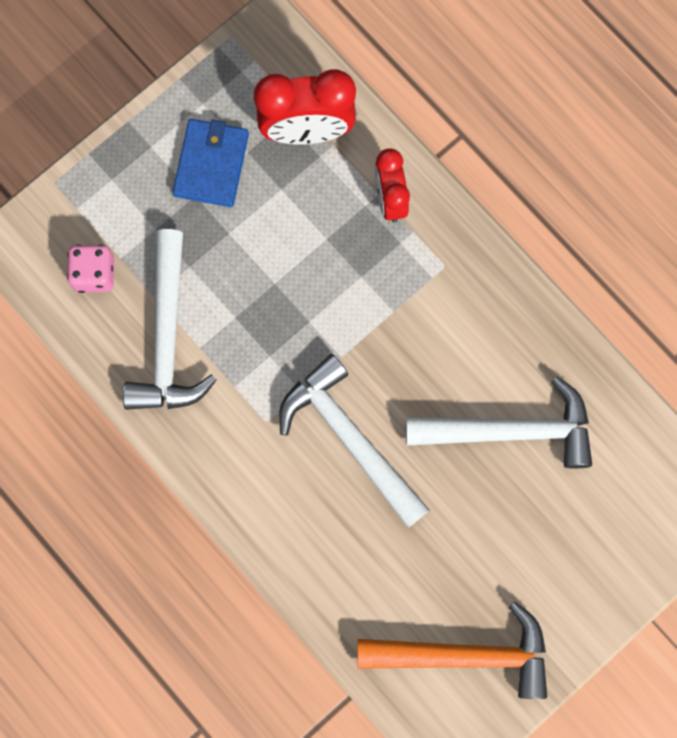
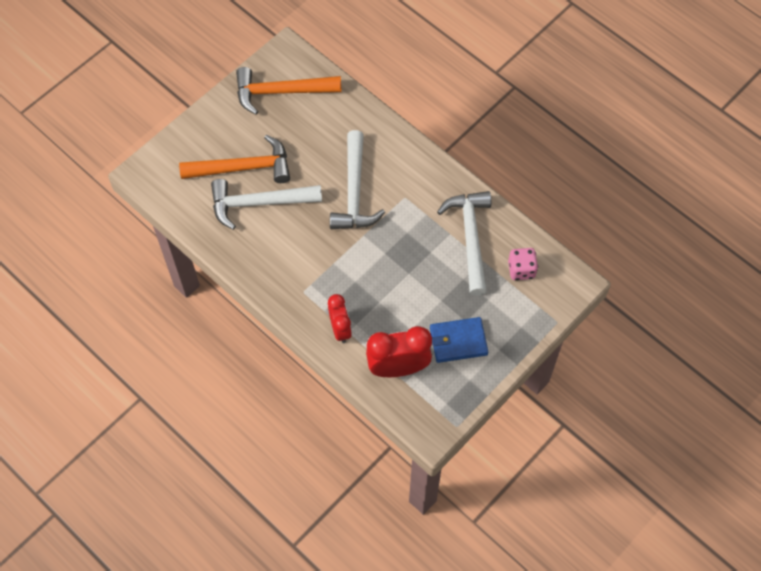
camera: 175 degrees right, 15 degrees down
(211, 164) = (458, 341): blue wallet -> blue wallet turned 75 degrees clockwise
(349, 438) = (354, 192): white hammer -> white hammer turned 45 degrees clockwise
(535, 502) = (243, 168): none -> orange hammer

